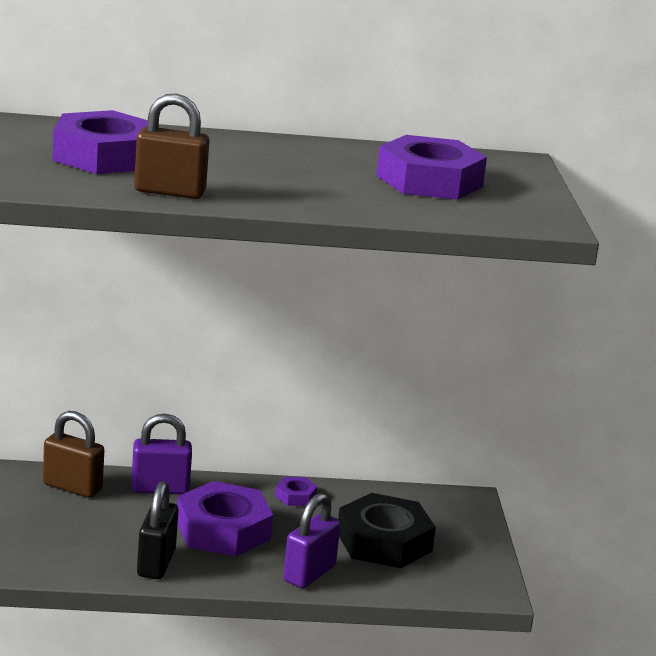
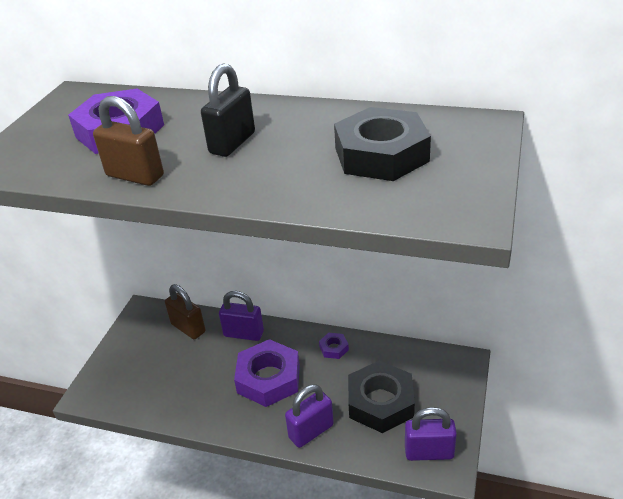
camera: 25 degrees right, 15 degrees up
(156, 563) = (208, 408): black padlock -> black padlock (232, 143)
(429, 181) = (381, 154): purple nut -> black nut
(465, 580) = (429, 452): none -> purple padlock

